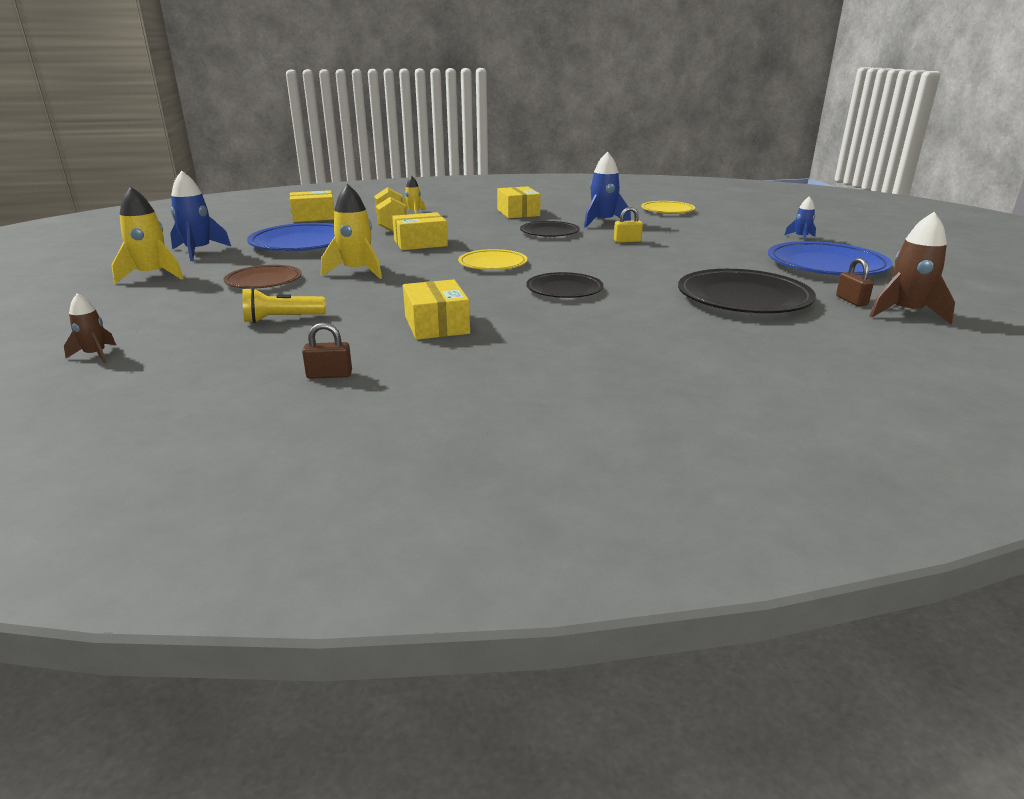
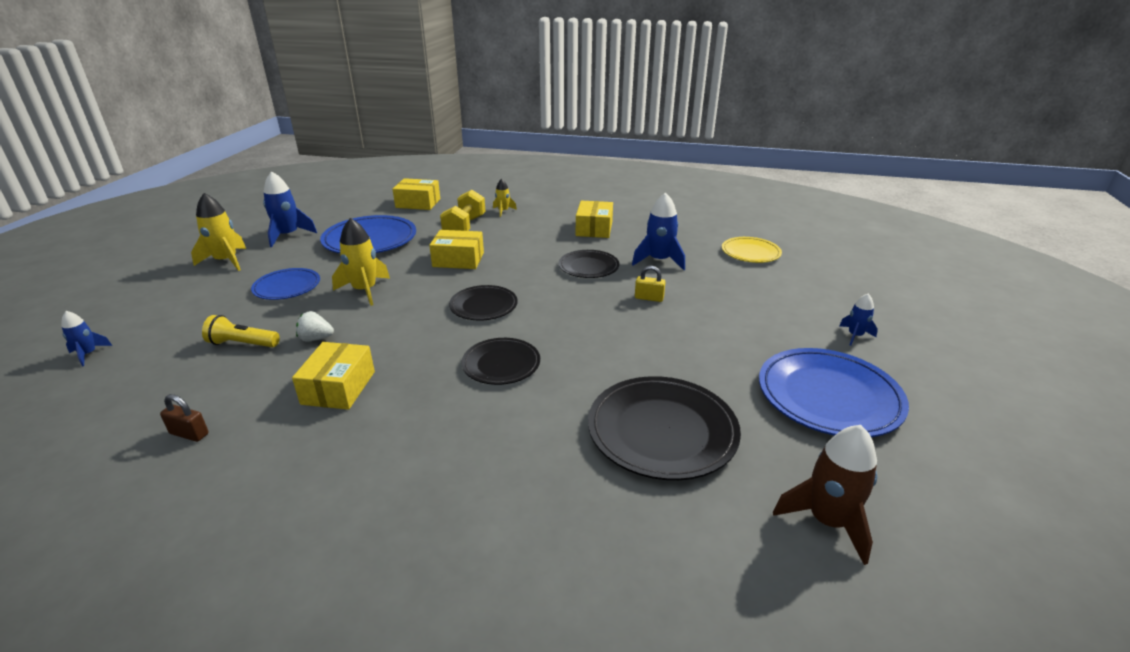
camera: 25 degrees right, 5 degrees up
(95, 355) = (88, 354): brown rocket -> blue rocket
(264, 281) = (287, 287): brown plate -> blue plate
(358, 304) = (316, 338): none -> white strawberry
(492, 264) = (483, 306): yellow plate -> black plate
(851, 301) = (784, 474): brown padlock -> none

